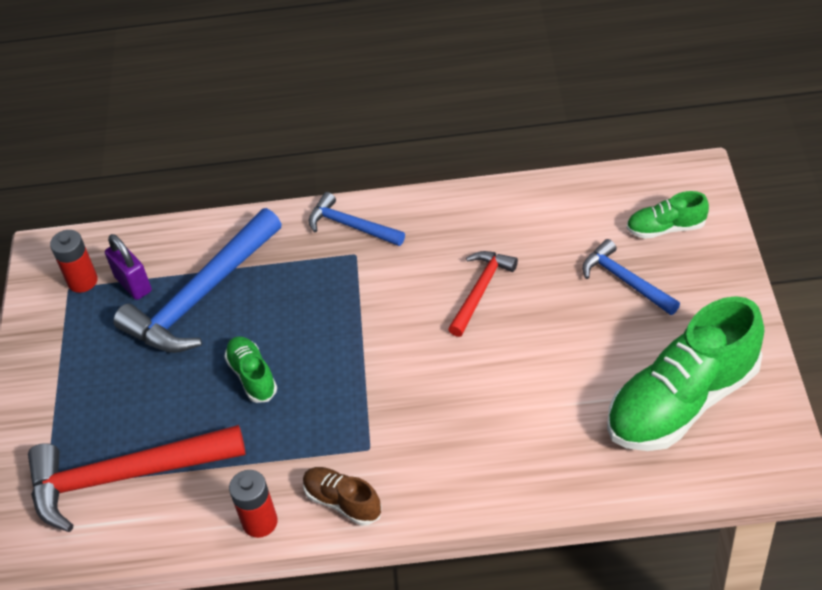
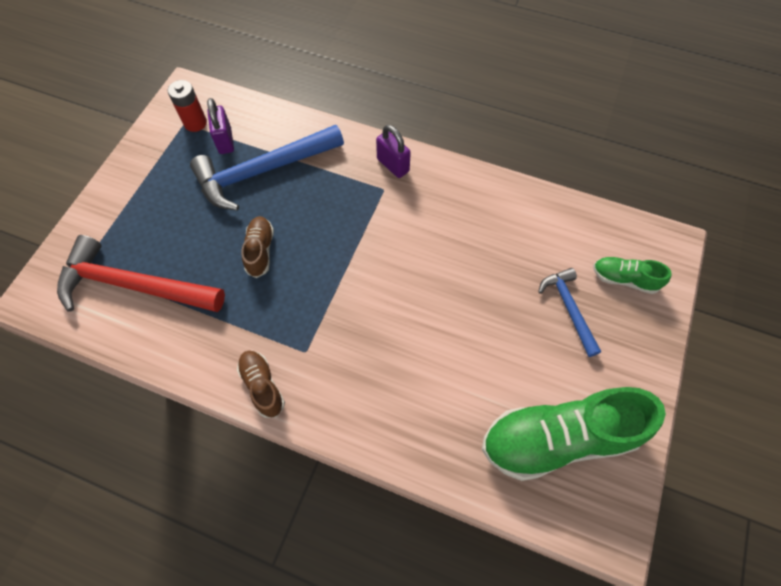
camera: 20 degrees right, 15 degrees up
(252, 376) = (260, 251): green shoe -> brown shoe
(260, 522) = (198, 371): red battery -> none
(350, 225) = (393, 165): blue hammer -> purple padlock
(481, 290) = (456, 262): red hammer -> none

